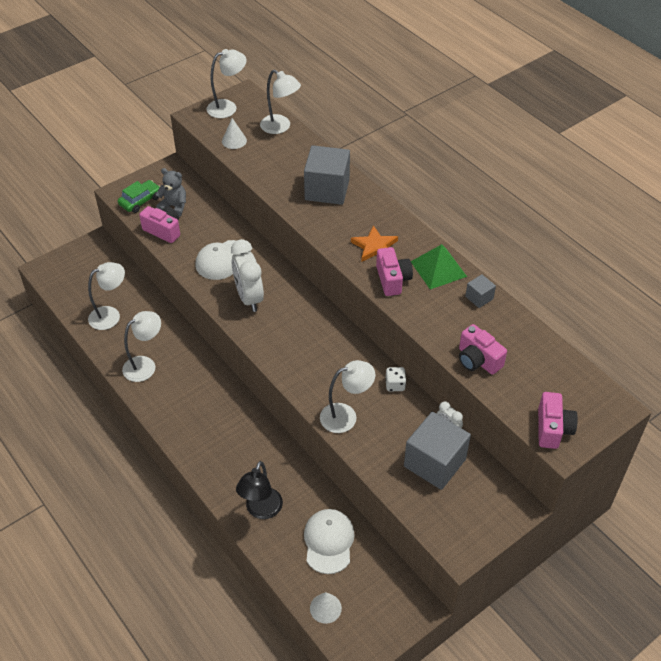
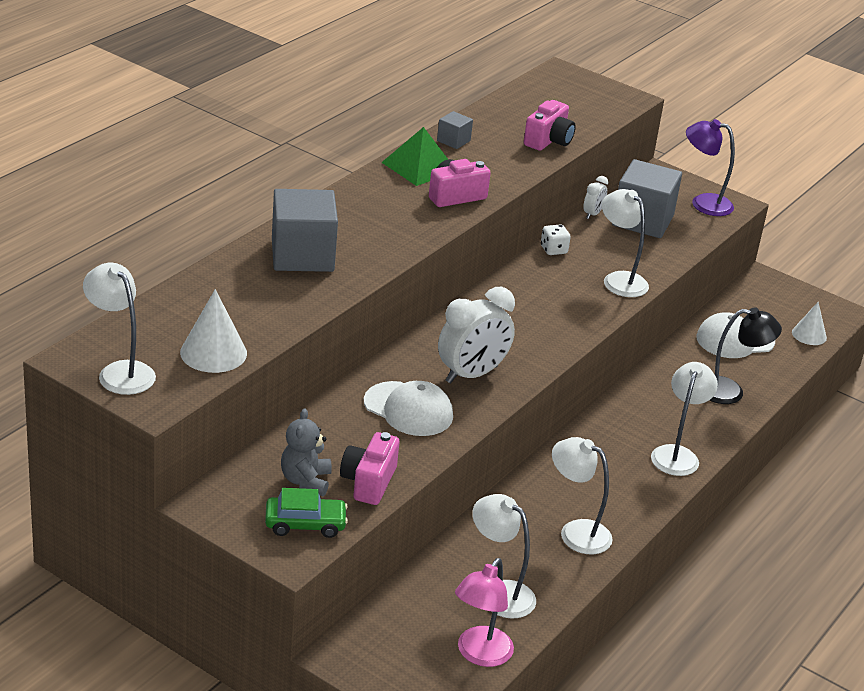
camera: 110 degrees left, 15 degrees down
(70, 295) = (479, 655): none -> pink lamp
(140, 201) = (305, 524): green car -> green car turned 150 degrees clockwise
(234, 141) = (213, 353): white cone -> white cone, size x1.51
(280, 127) = (163, 310): white lamp -> white lamp (677, 454)
(374, 247) = (402, 211): orange star -> none
(462, 524) = (703, 203): none -> purple lamp
(552, 429) = (611, 102): pink camera -> none

